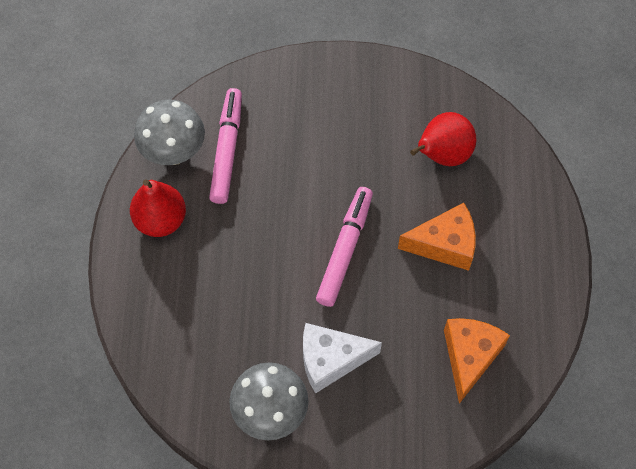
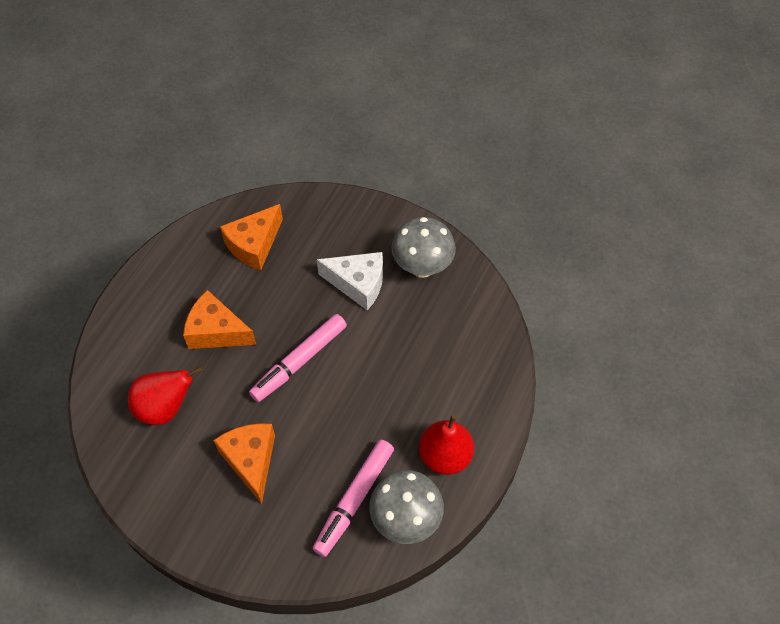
camera: 155 degrees left, 5 degrees down
(336, 143) = (251, 461): none -> orange cheese

